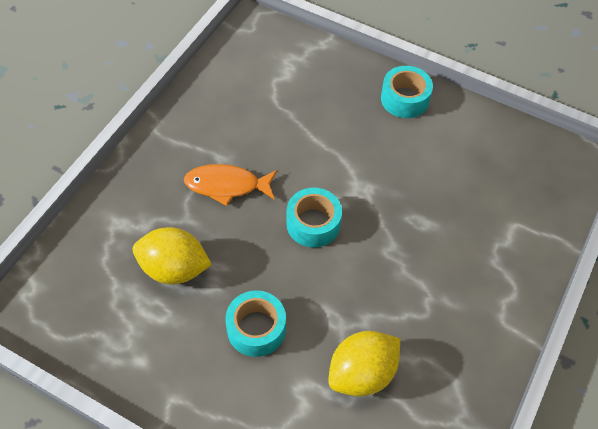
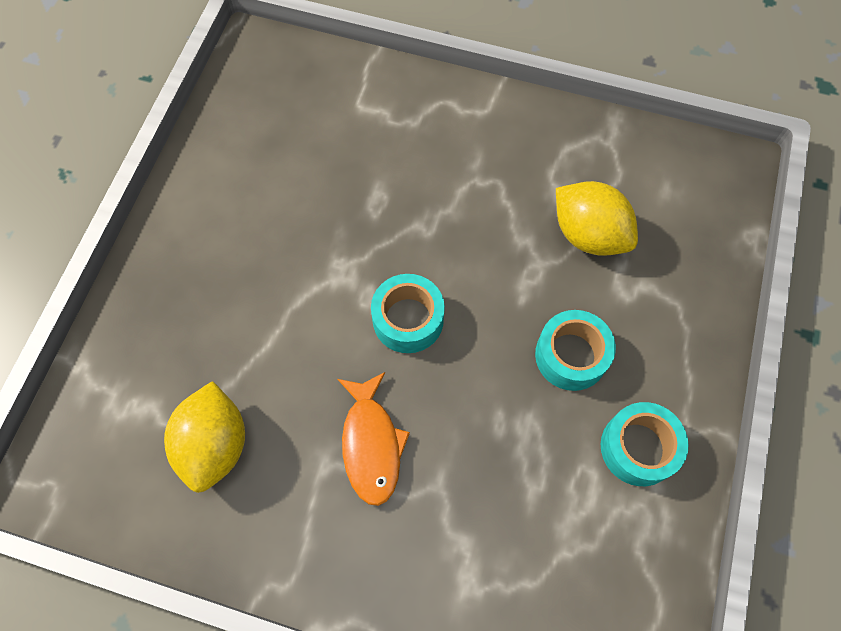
camera: 100 degrees left, 10 degrees up
(174, 269) = (519, 479): yellow lemon -> yellow lemon (215, 445)
(404, 99) = (180, 240): turquoise tape -> turquoise tape (638, 448)

